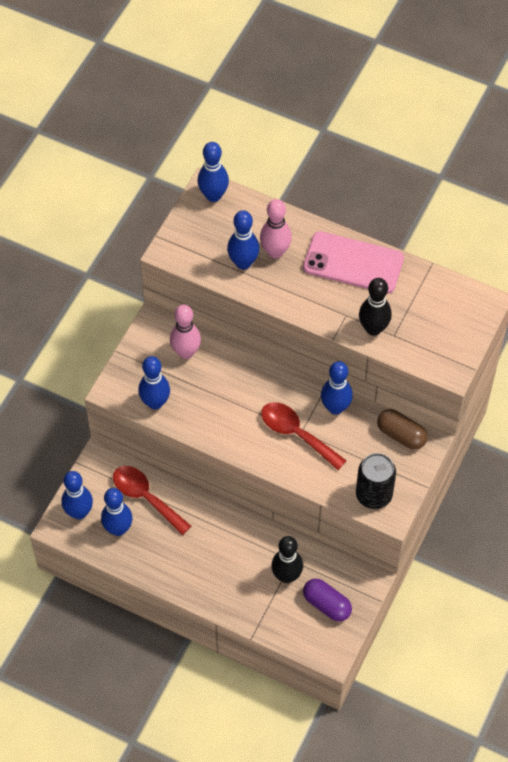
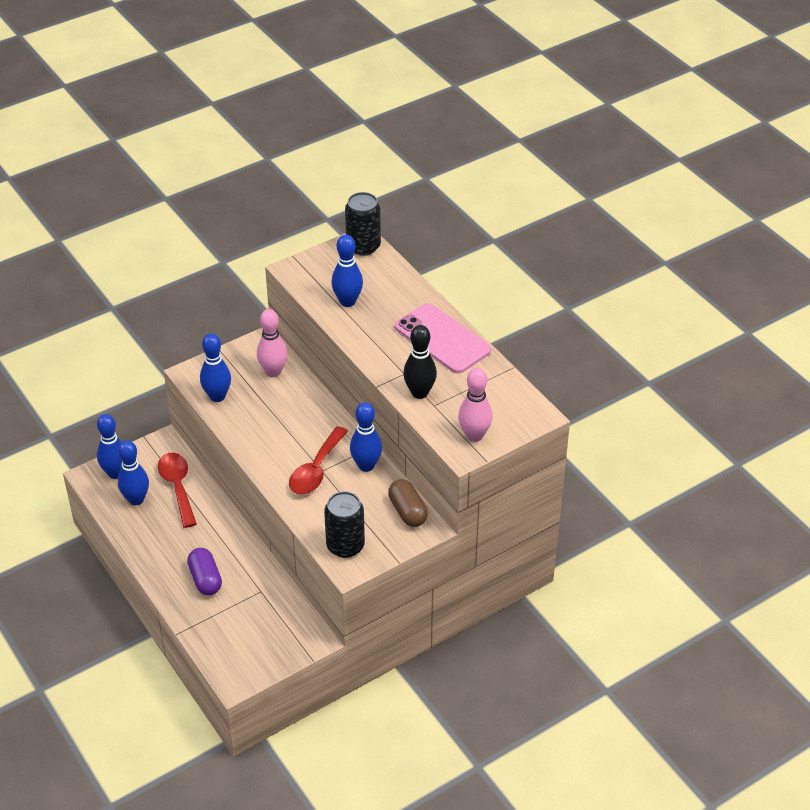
camera: 30 degrees right, 15 degrees down
(213, 195) = (363, 246): blue bowling pin -> black can
(275, 252) = (381, 304): pink bowling pin -> pink bowling pin (474, 435)
(286, 576) = (246, 600): black bowling pin -> none
(296, 434) = (316, 470): red spoon -> red spoon turned 135 degrees counterclockwise
(326, 604) = (262, 639): purple capsule -> purple capsule (205, 579)

